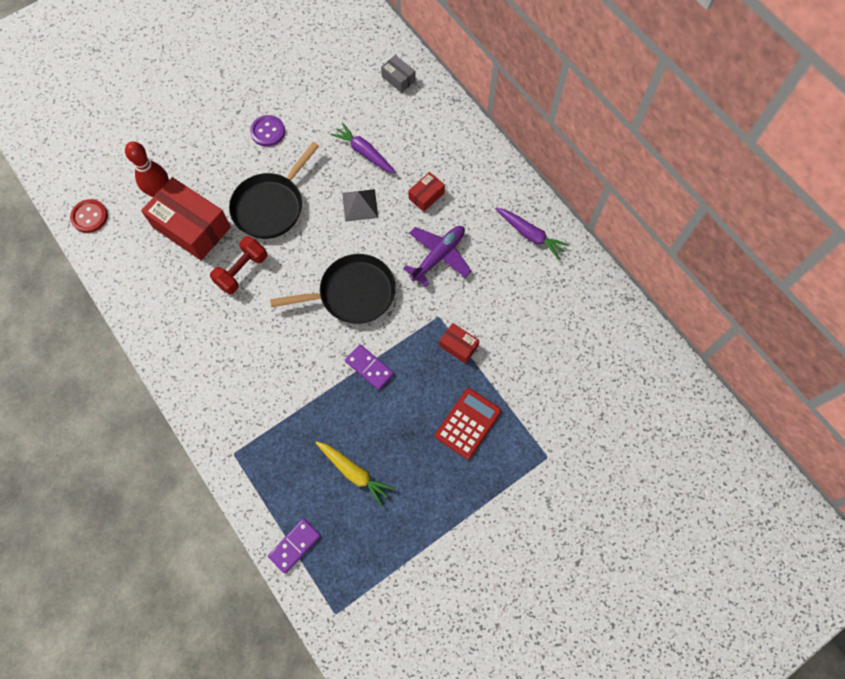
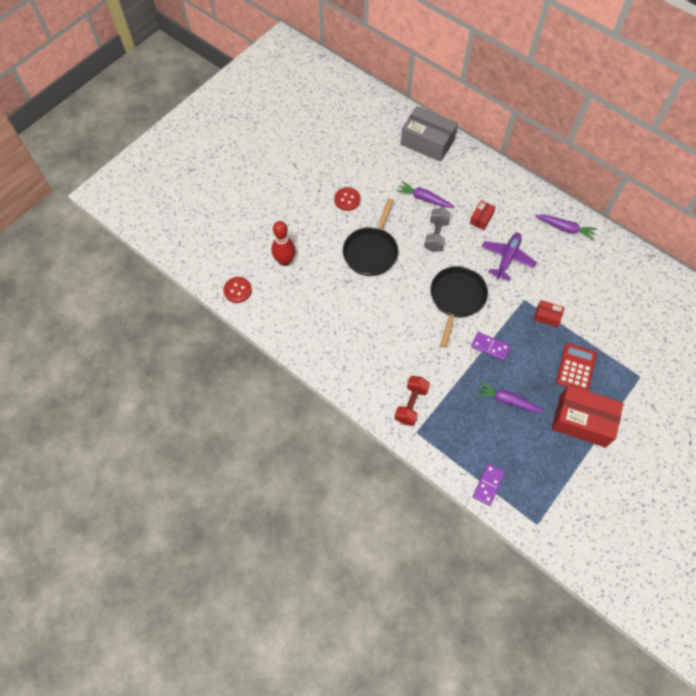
camera: 15 degrees left, 5 degrees down
(192, 227) = (318, 280): red box -> red box (582, 421)
(242, 271) = (369, 302): red dumbbell -> red dumbbell (411, 404)
(268, 132) = (347, 200): purple button -> red button
(353, 293) = (456, 298): black pan -> black pan turned 45 degrees counterclockwise
(354, 472) = (509, 422): yellow carrot -> none
(360, 205) = (436, 236): grey pyramid -> grey dumbbell
(363, 443) = (507, 400): none -> purple carrot
(398, 79) = (427, 142): grey box -> grey box, size x2.11

